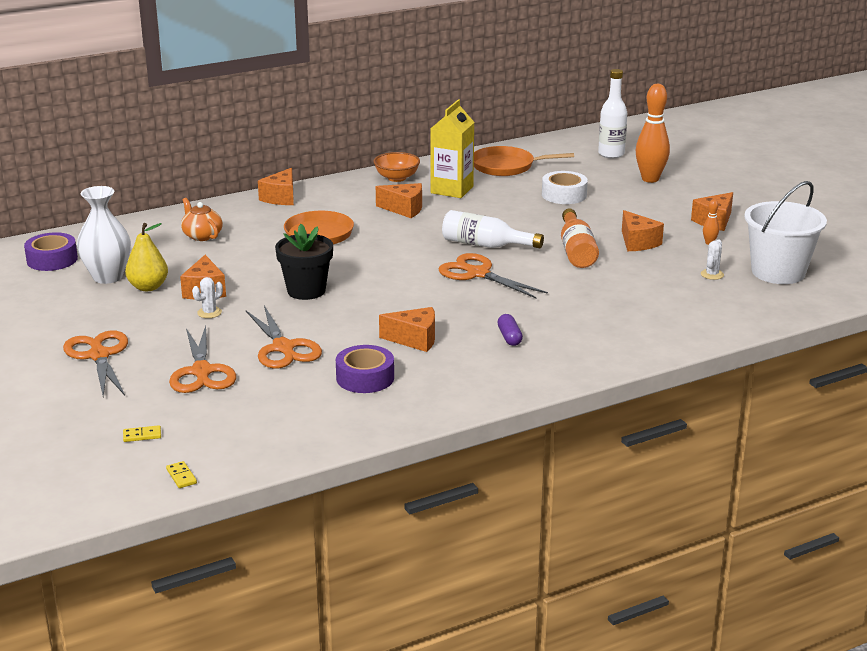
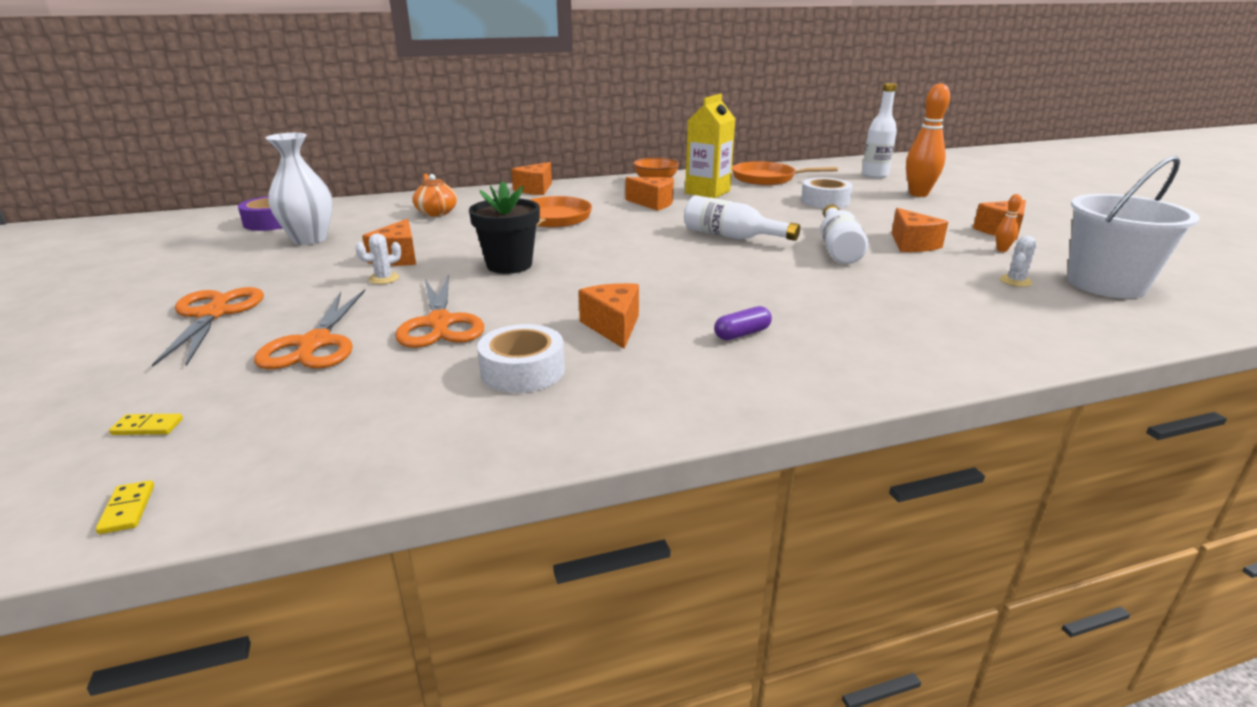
camera: 10 degrees right, 0 degrees up
(148, 287) = (341, 250): yellow pear -> none
(365, 378) = (523, 371): purple tape -> white tape
(414, 339) = (613, 327): orange cheese -> orange cheese turned 120 degrees counterclockwise
(478, 274) = (716, 262): orange scissors -> none
(509, 337) = (742, 334): purple capsule -> purple capsule turned 60 degrees clockwise
(576, 251) = (838, 248): orange bottle -> white bottle

